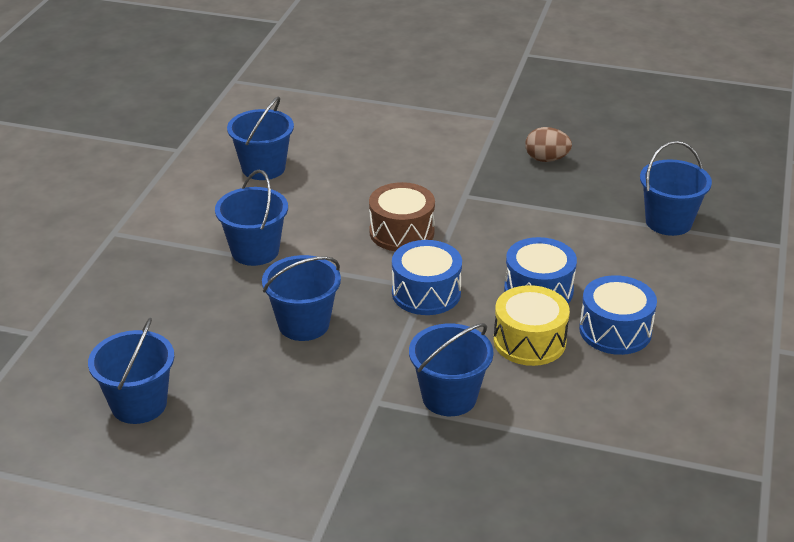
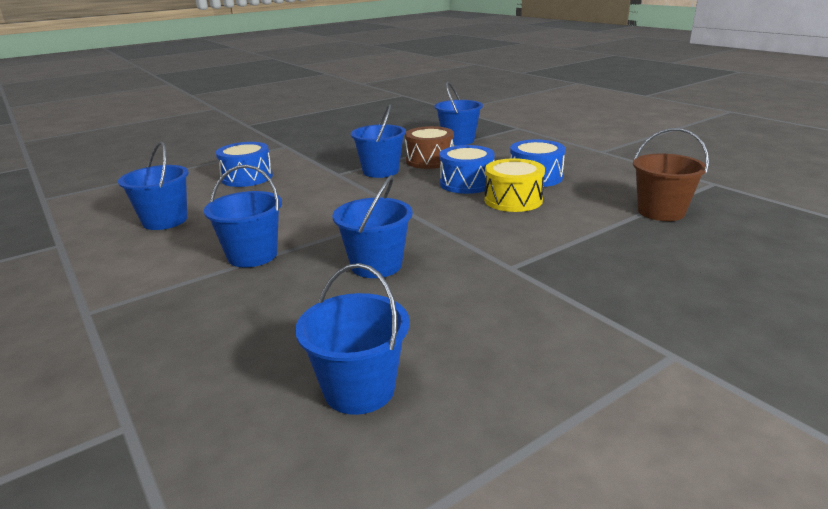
camera: 50 degrees left, 10 degrees down
(401, 232) = (336, 201): brown drum -> brown drum (430, 160)
(426, 293) = (414, 213): blue drum -> blue drum (247, 177)
(449, 397) = (539, 240): blue bucket -> blue bucket (380, 171)
(546, 159) = (349, 147): brown egg -> none
(616, 458) = (661, 212): none -> brown bucket

